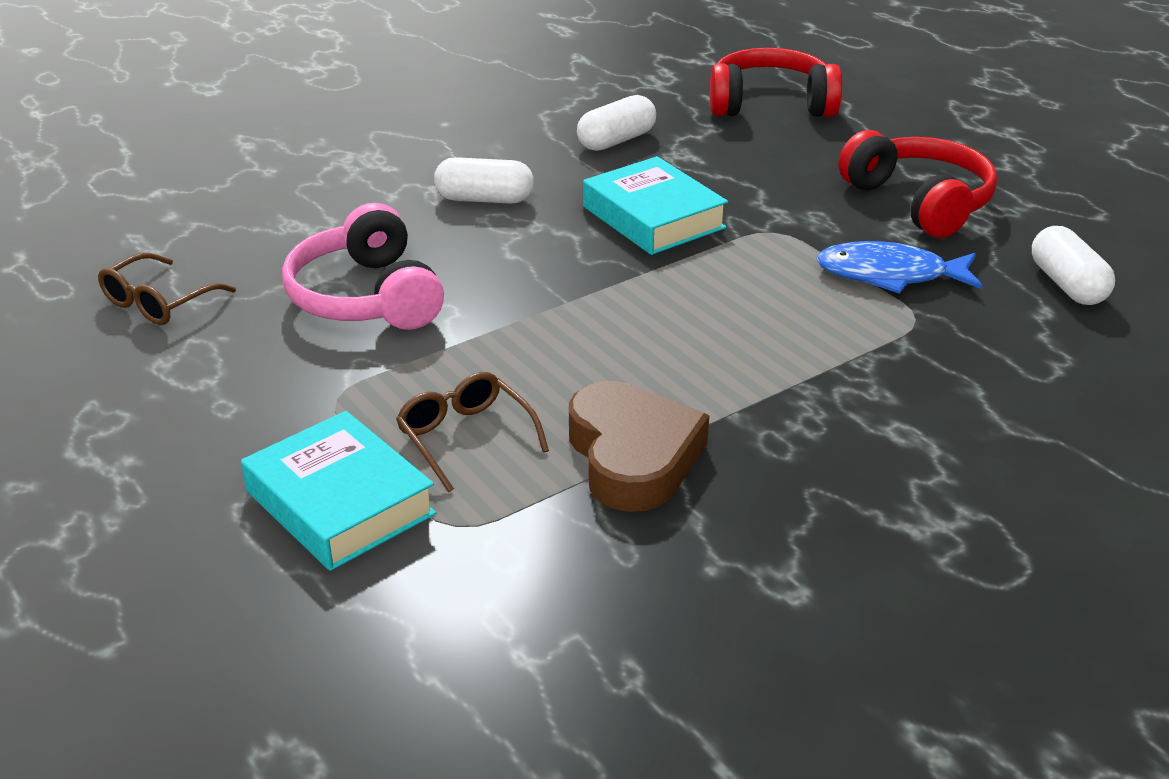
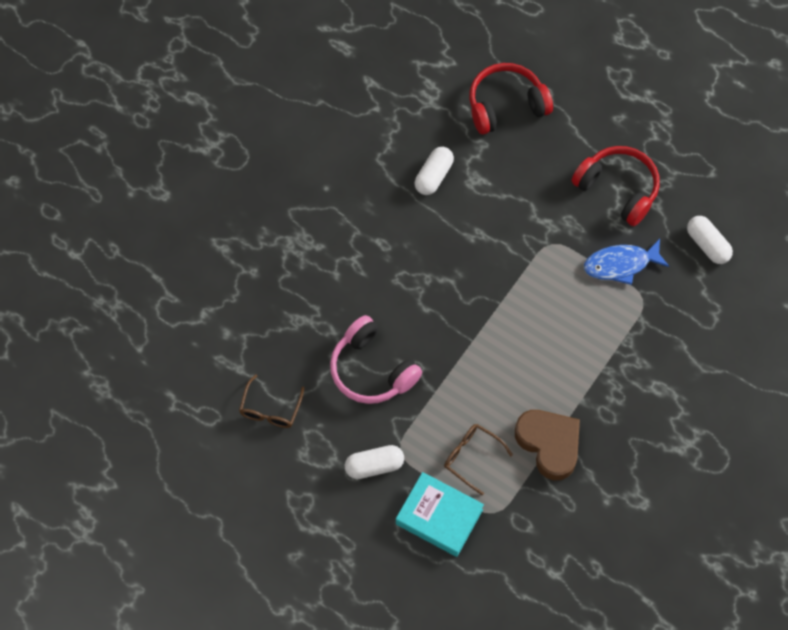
camera: 20 degrees left, 30 degrees up
(484, 199) = (388, 261): white capsule -> white capsule (374, 466)
(653, 217) = (485, 250): turquoise book -> none

